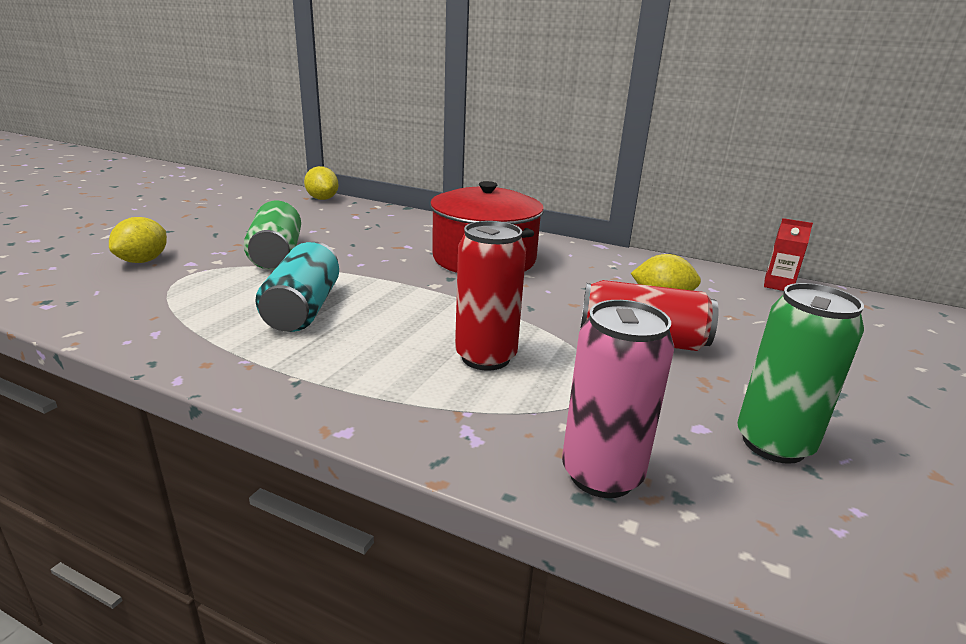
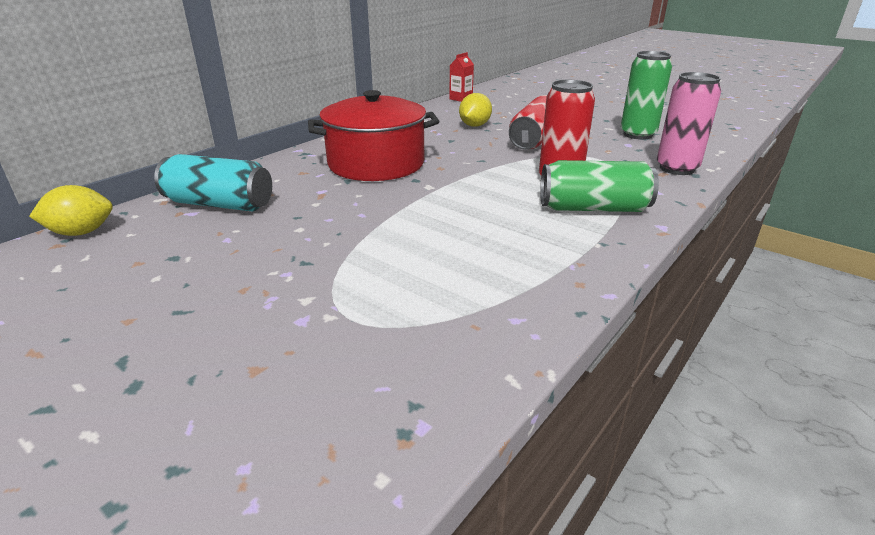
camera: 75 degrees left, 5 degrees up
(143, 261) = (270, 363): yellow lemon -> none
(277, 254) = (305, 259): green can -> green can (593, 208)
(303, 309) = (469, 242): turquoise can -> turquoise can (219, 204)

